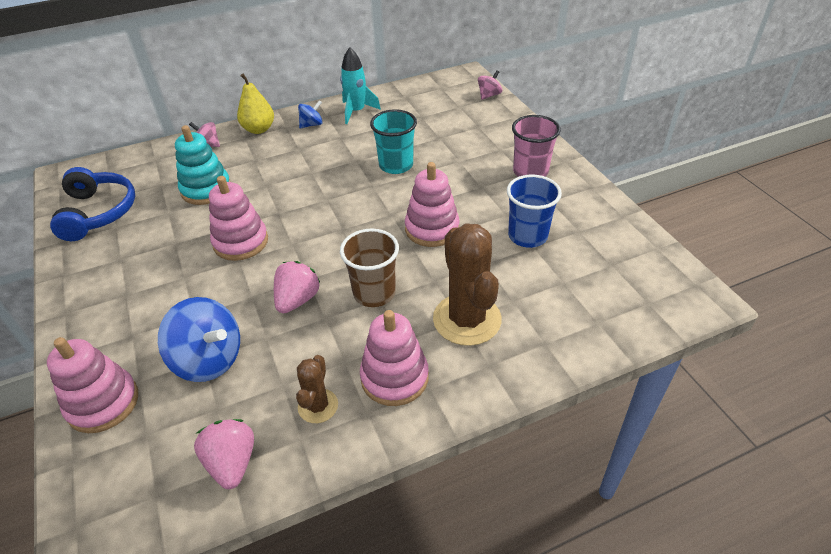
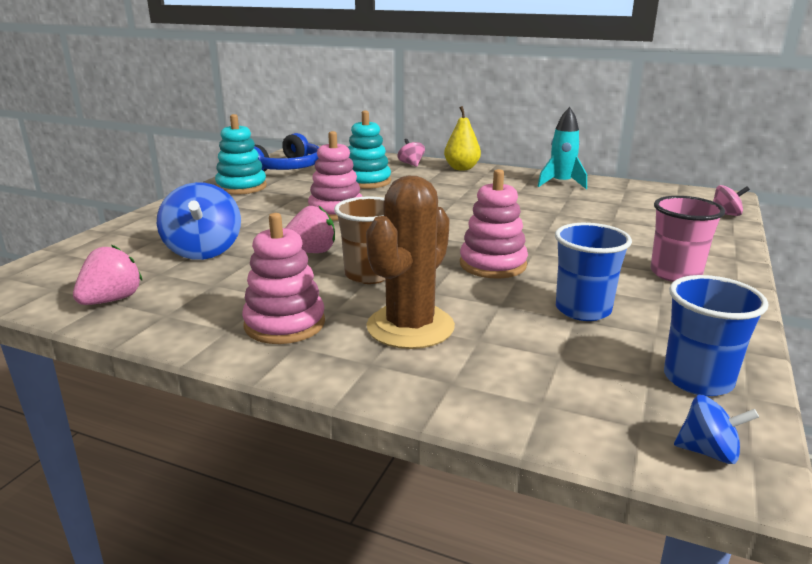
camera: 45 degrees right, 20 degrees down
(97, 264) = (241, 187): none -> turquoise stacking toy
(103, 403) = (121, 239): pink stacking toy -> none
(311, 125) = (507, 178): blue spinning top -> blue spinning top (708, 452)
(318, 406) = (208, 306): brown cactus -> none
(396, 165) = (536, 220): turquoise cup -> none
(631, 252) = (698, 380): none -> blue cup

